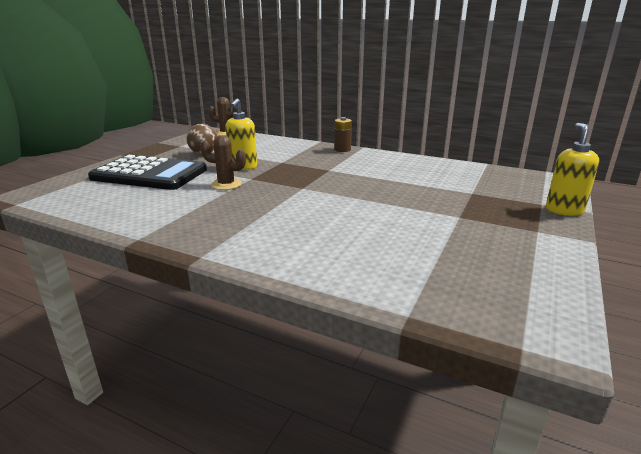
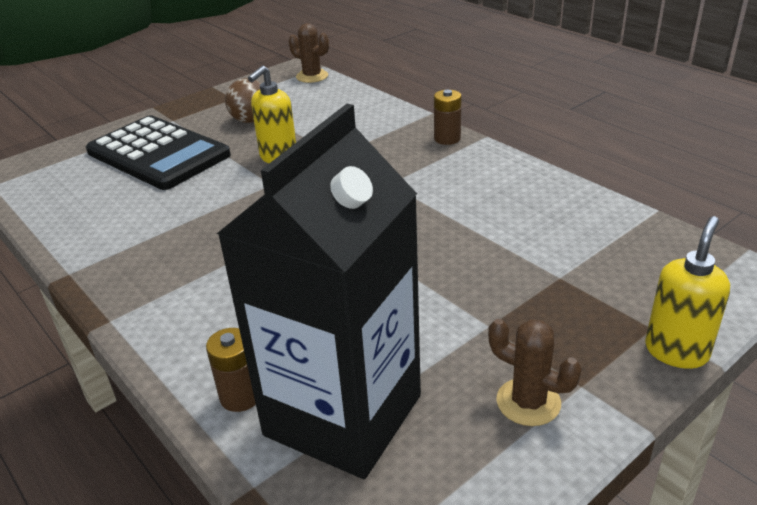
camera: 25 degrees right, 10 degrees up
(226, 184) = (231, 191): brown cactus -> brown cactus (528, 402)
(346, 275) = (240, 396): none -> brown battery
(424, 269) = (343, 415): none -> black carton

